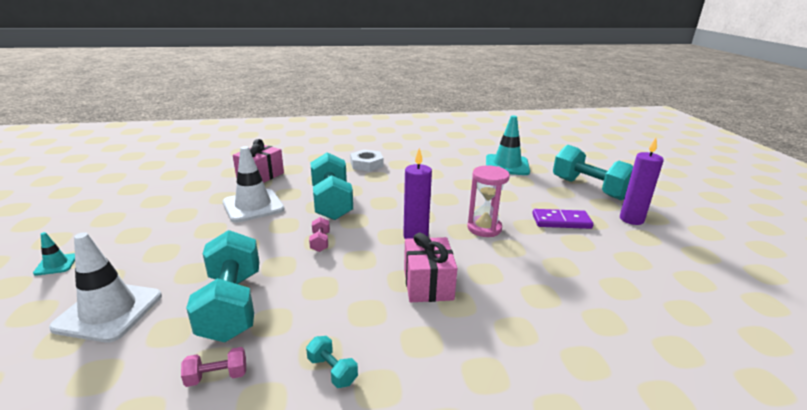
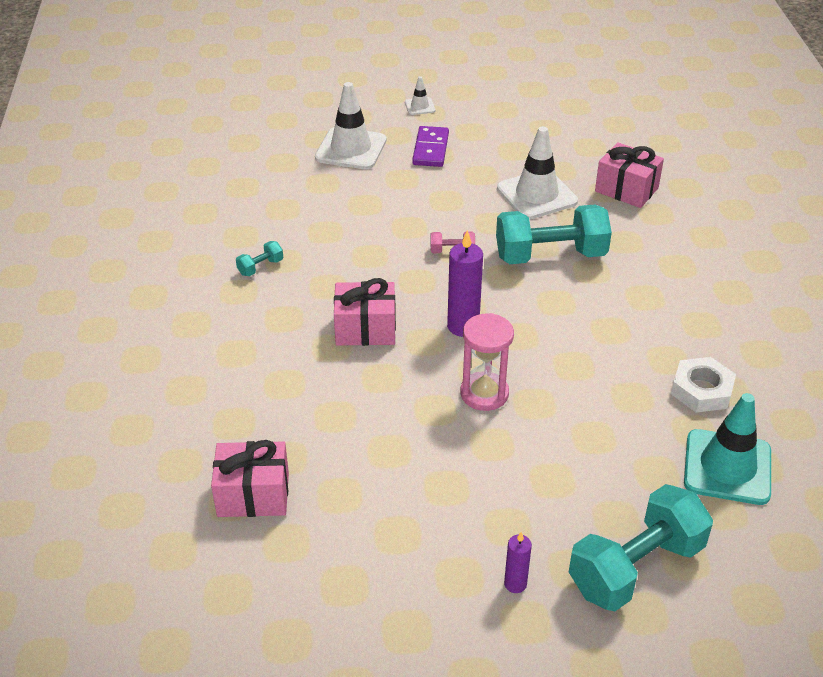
camera: 95 degrees right, 15 degrees up
(56, 264) = (419, 106): turquoise traffic cone -> white traffic cone
(217, 376) = (268, 213): pink dumbbell -> none
(232, 305) = (349, 207): turquoise dumbbell -> none
(366, 164) = (690, 287): white nut -> white nut (701, 390)
(561, 221) = (506, 486): purple domino -> purple domino (431, 149)
(631, 219) = (515, 584): purple candle -> purple candle, size x0.57
(658, 336) = (253, 494): none -> pink gift

